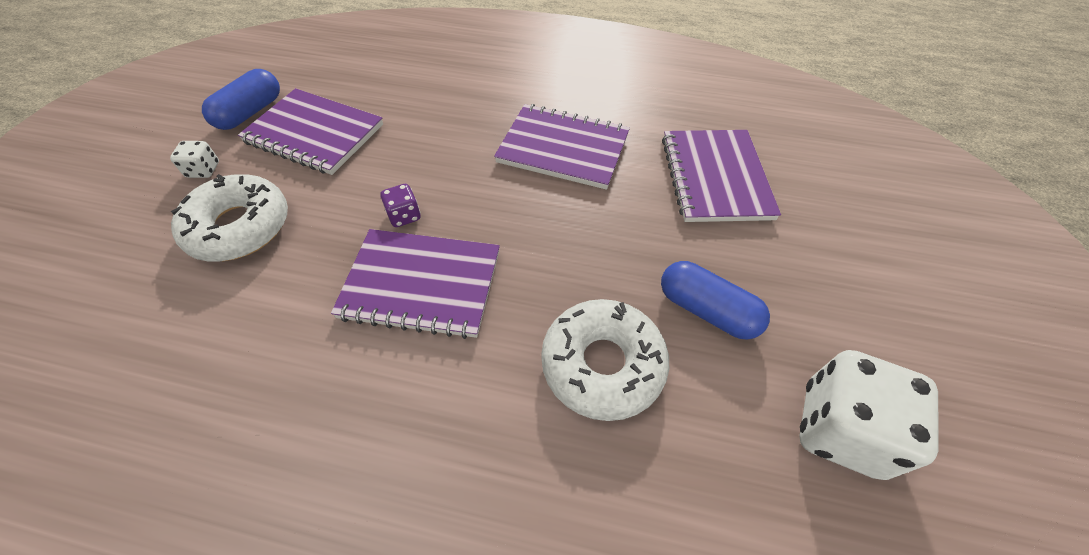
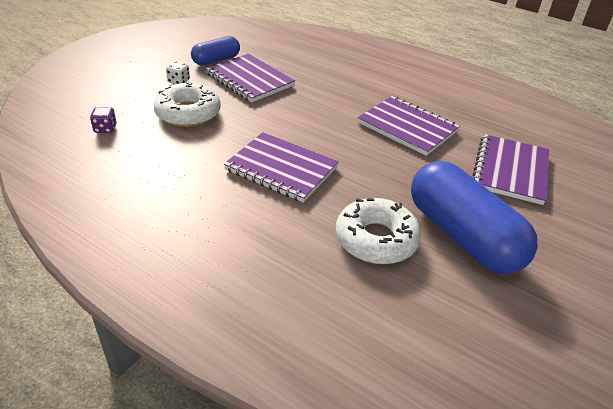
camera: 20 degrees right, 15 degrees down
(404, 216) = (286, 134): purple dice -> purple dice (105, 129)
(707, 310) = (462, 236): blue capsule -> blue capsule, size x1.87
(840, 429) = (523, 322): white dice -> none

